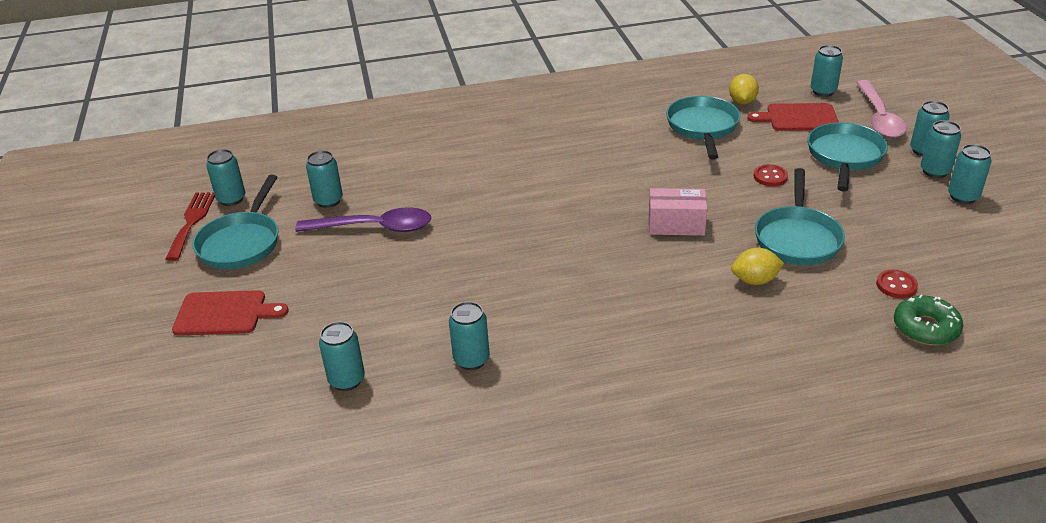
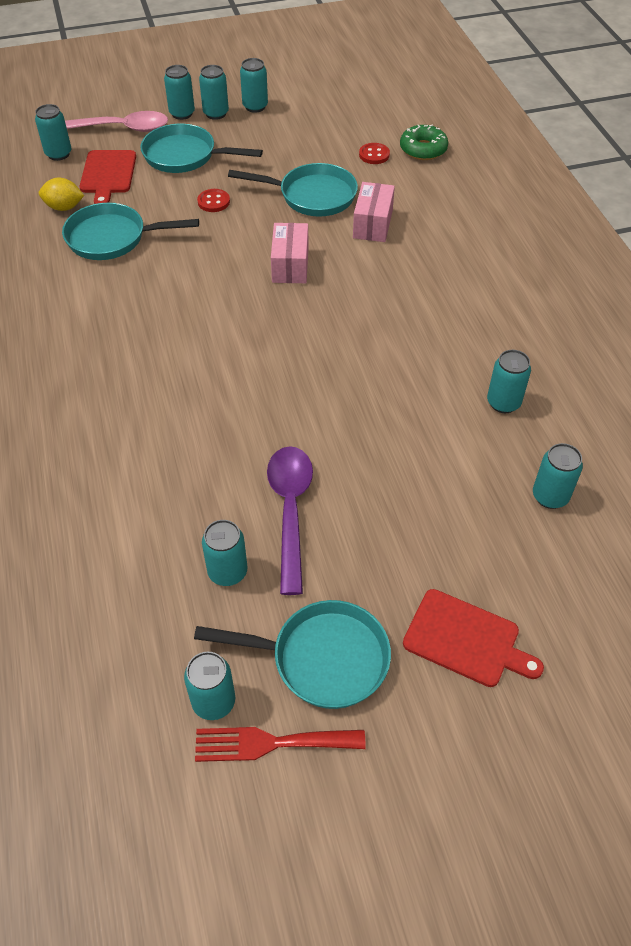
camera: 95 degrees left, 15 degrees up
(224, 313) = (466, 640): red cutting board -> red cutting board turned 120 degrees clockwise
(755, 280) = (373, 224): yellow lemon -> pink box

